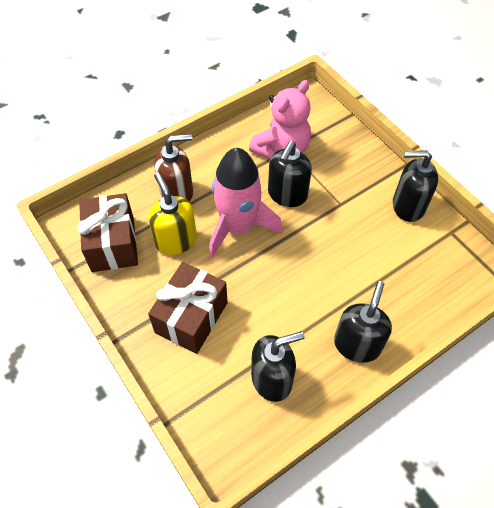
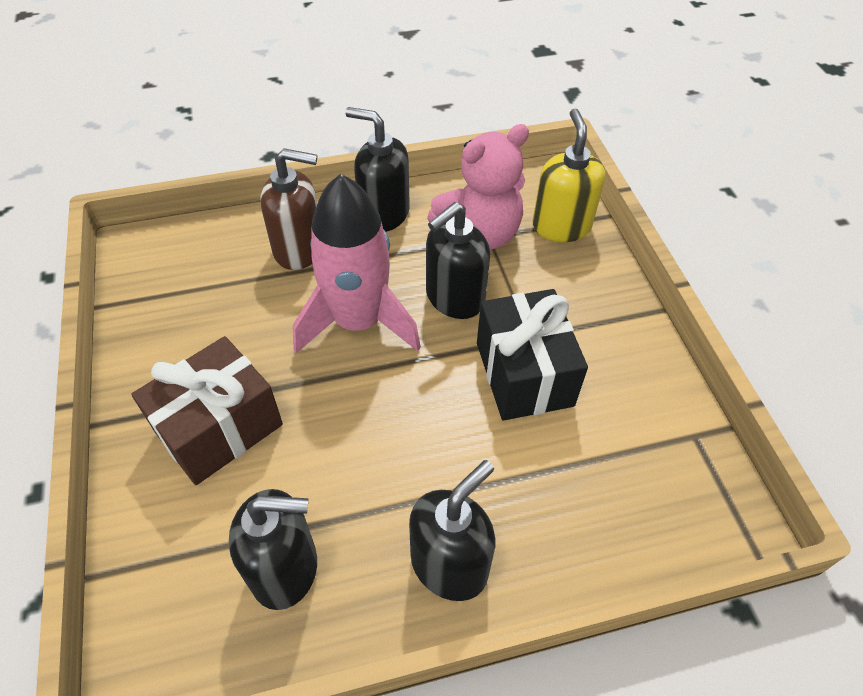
camera: 20 degrees right, 5 degrees down
(113, 244) = (174, 290): brown gift -> none
(175, 240) = (260, 312): yellow soap dispenser -> yellow soap dispenser (561, 226)
(347, 227) = (524, 374): none -> black gift
(407, 206) = (637, 372): black soap dispenser -> black soap dispenser (383, 214)

